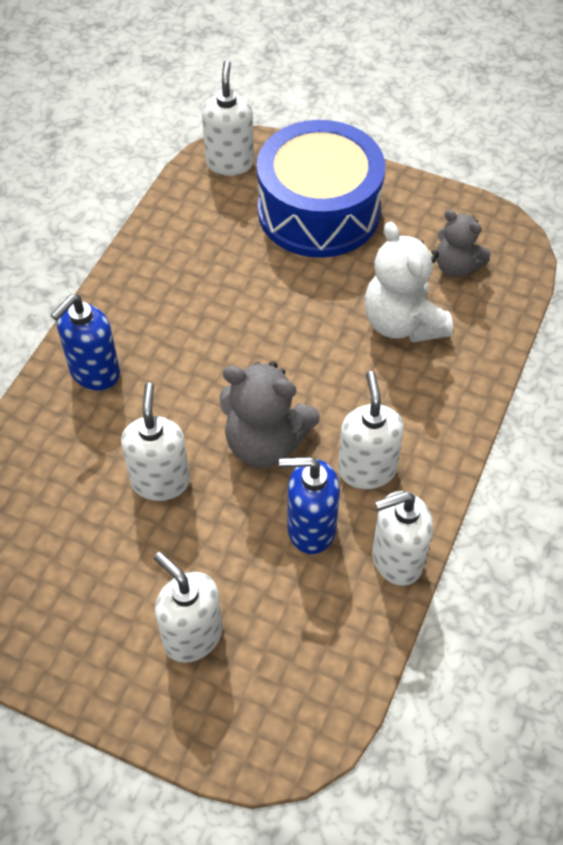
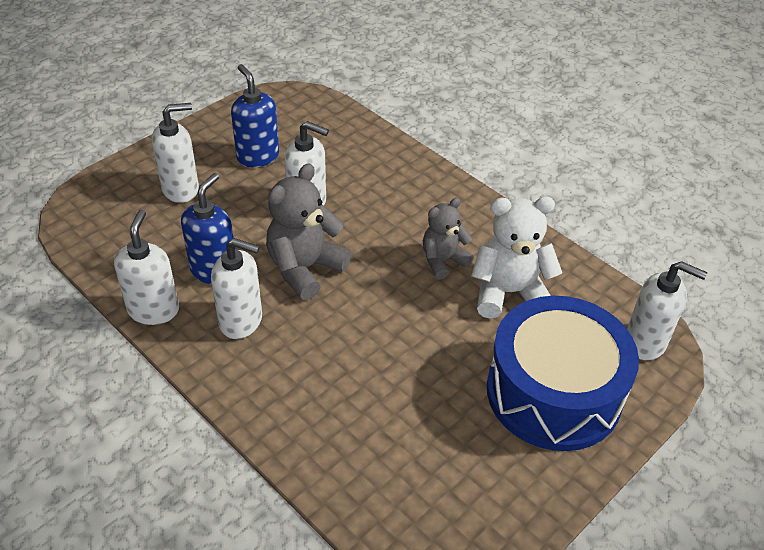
camera: 110 degrees right, 10 degrees down
(94, 373) = (425, 193): blue soap dispenser -> blue soap dispenser (257, 156)
(402, 323) = (378, 406): white teddy bear -> white teddy bear (509, 292)
(456, 266) = (430, 484): grey teddy bear -> grey teddy bear (443, 260)

